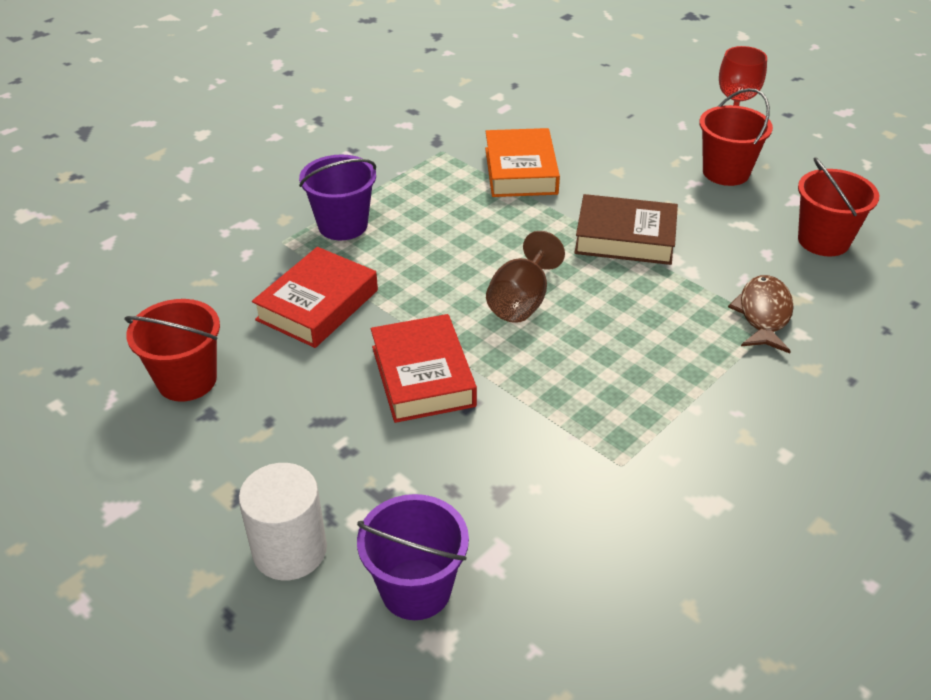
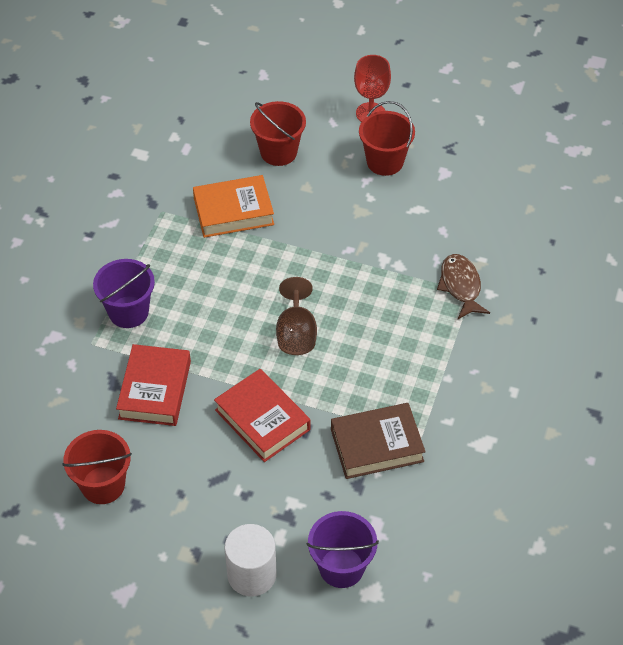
camera: 25 degrees left, 10 degrees up
(520, 171) = (233, 211): orange book -> orange book turned 75 degrees counterclockwise
(625, 238) = (340, 251): brown book -> brown book (377, 445)
(823, 241) = (476, 206): red bucket -> red bucket (278, 152)

